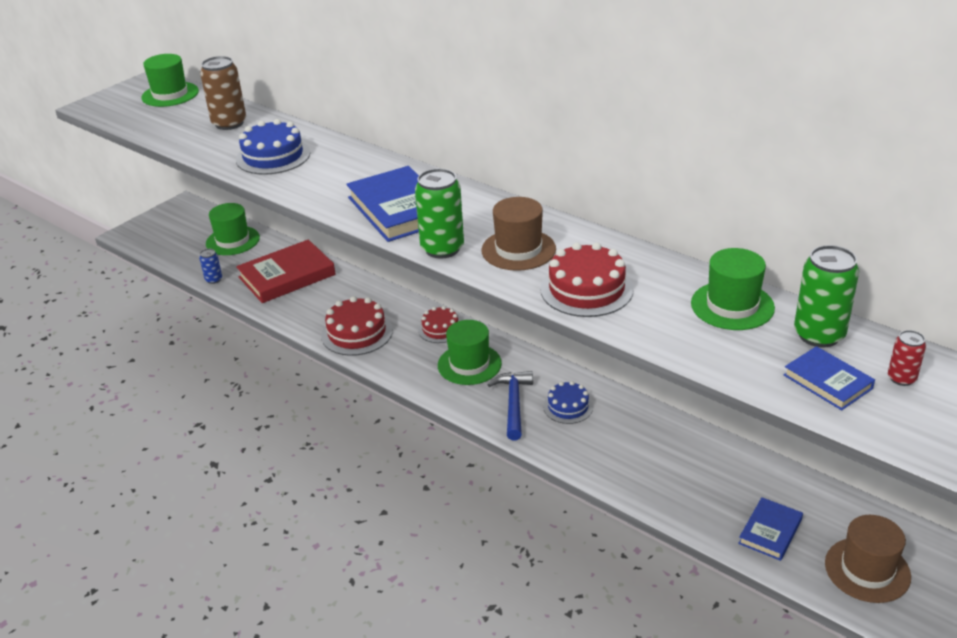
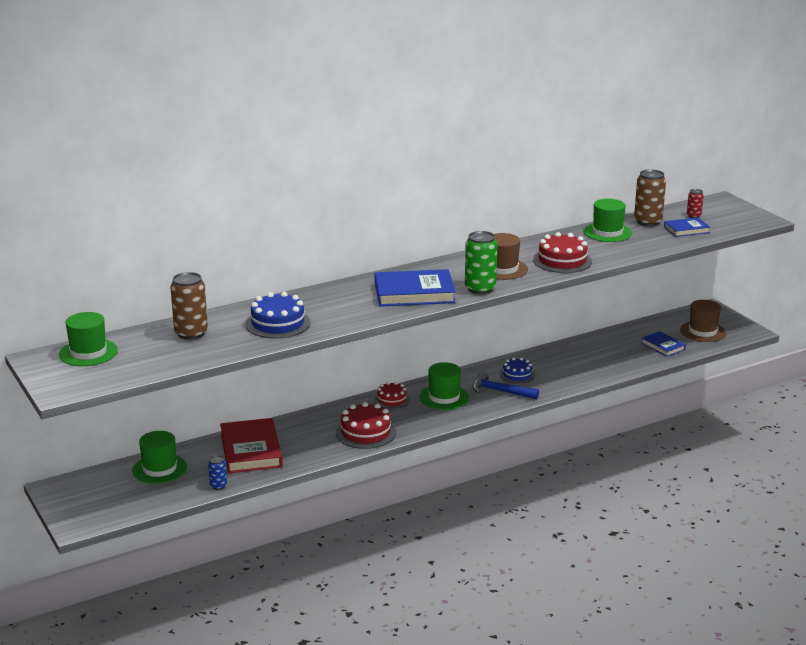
camera: 70 degrees left, 10 degrees down
(819, 335) = (648, 222): green can -> brown can

